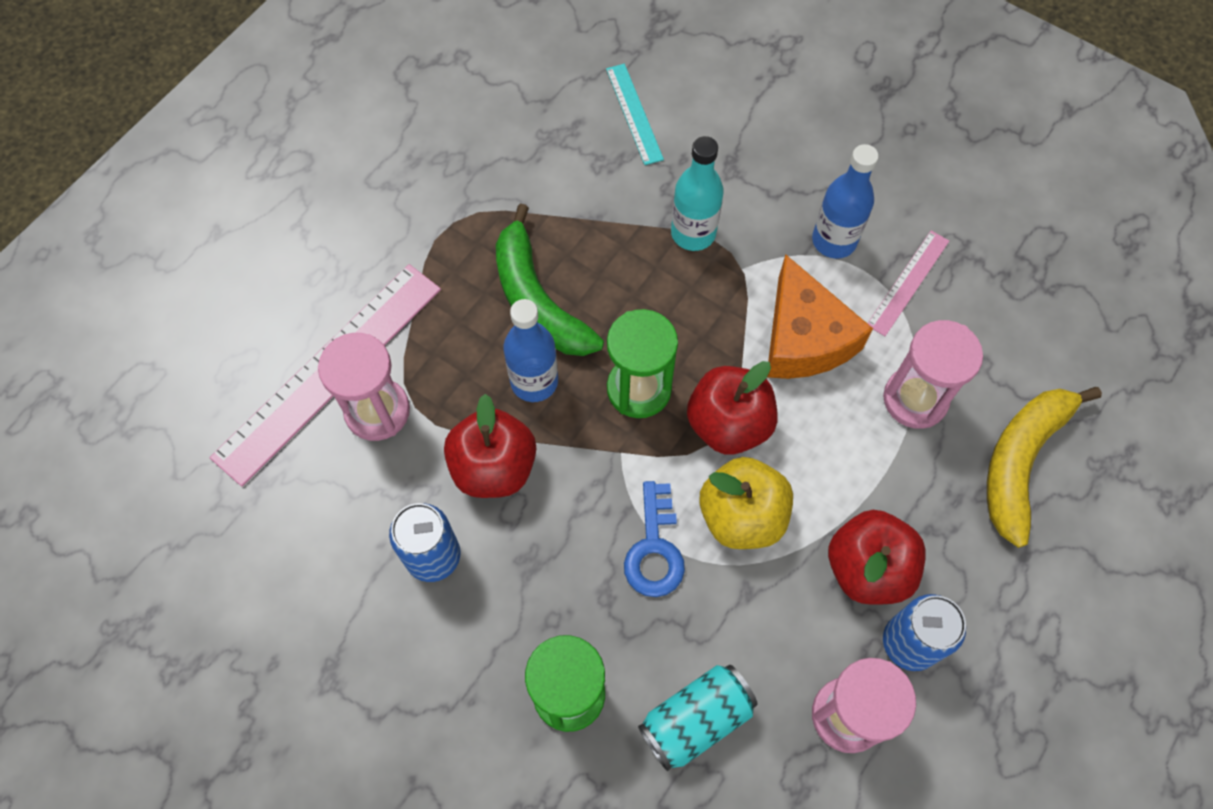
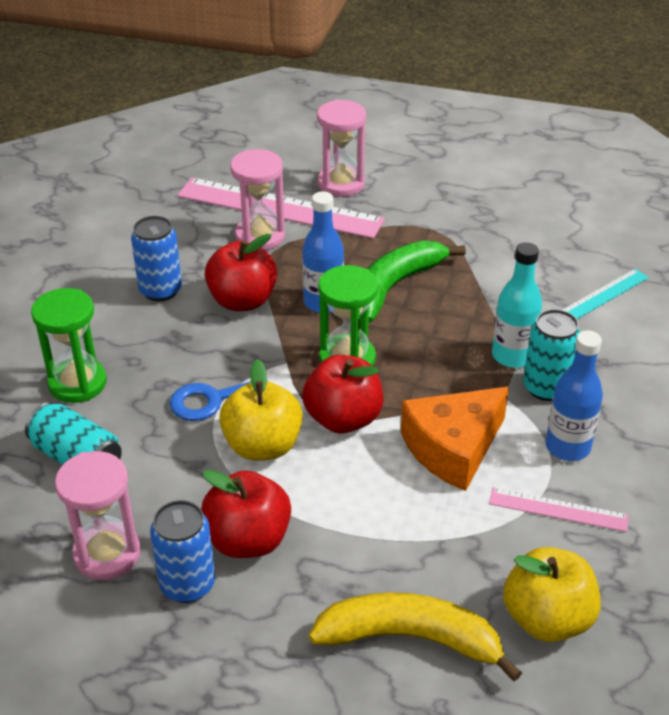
camera: 70 degrees right, 25 degrees down
(749, 223) = (546, 388): none -> turquoise can
(915, 399) = (435, 540): pink hourglass -> pink hourglass (341, 184)
(1026, 344) = (547, 618): none -> yellow apple

